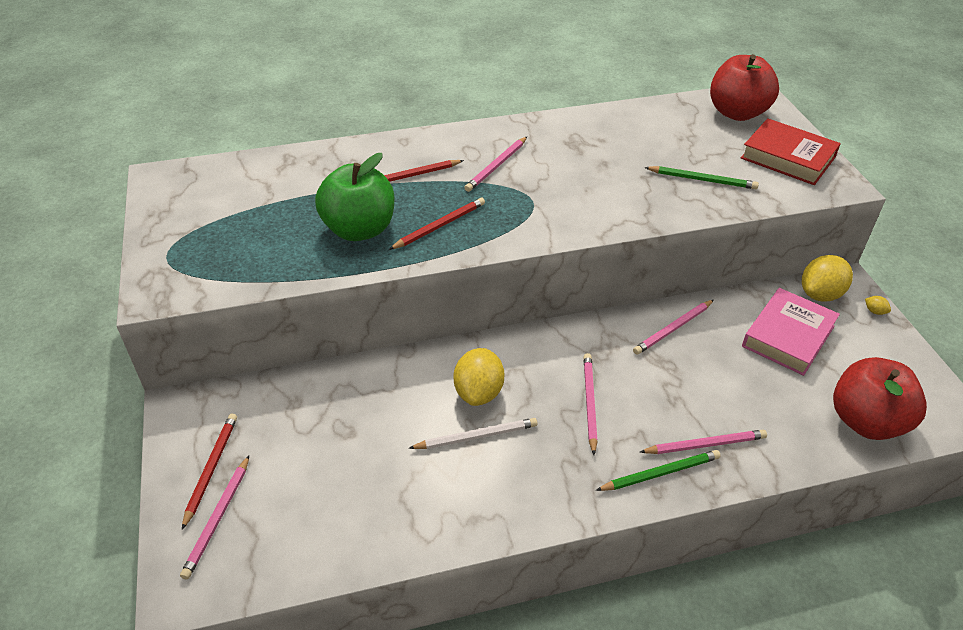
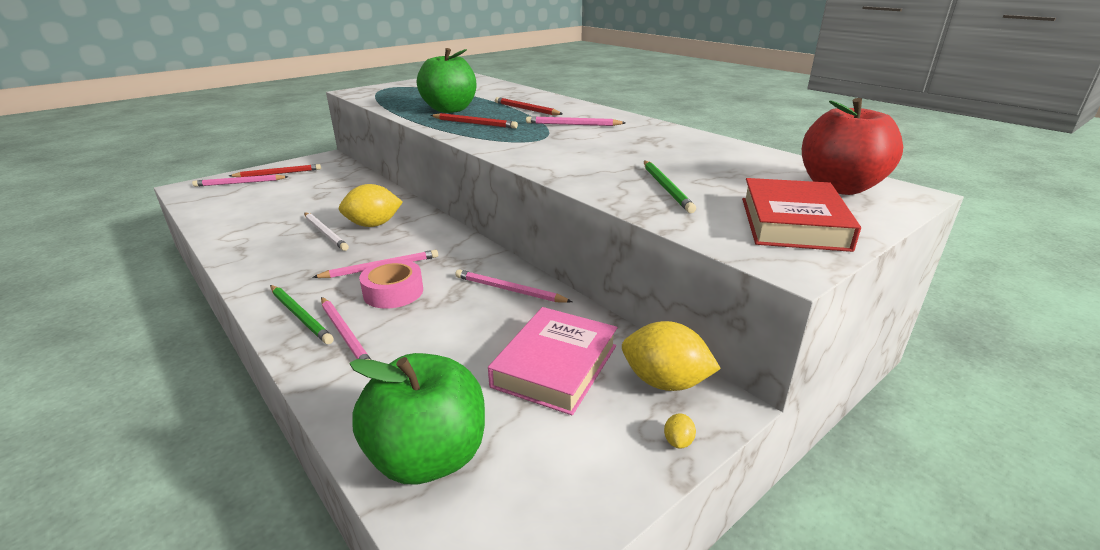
camera: 65 degrees right, 15 degrees down
(644, 402) = (393, 292): none -> pink tape
(788, 336) = (555, 366): pink book -> pink book turned 75 degrees counterclockwise
(866, 421) = (428, 457): red apple -> green apple

